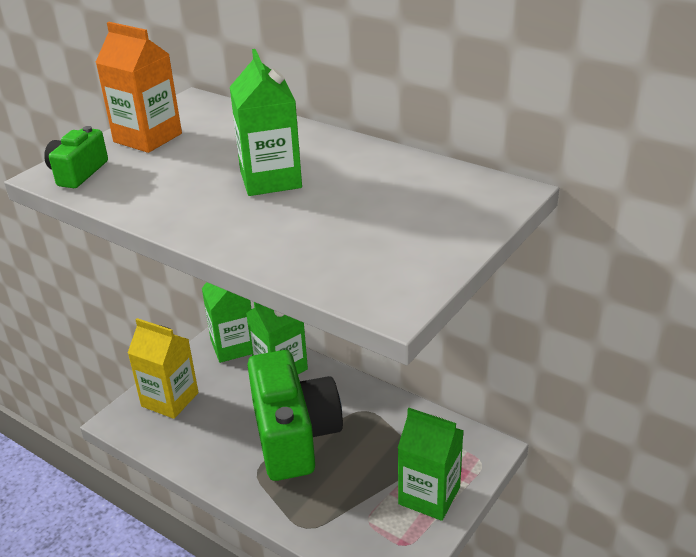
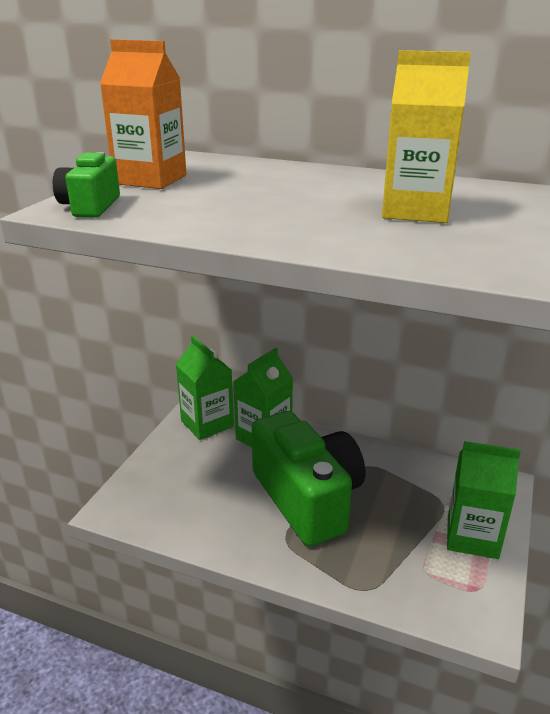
camera: 15 degrees left, 5 degrees down
(170, 399) = (160, 481): yellow carton -> yellow carton (416, 211)
(270, 179) = (318, 200): green carton -> none

